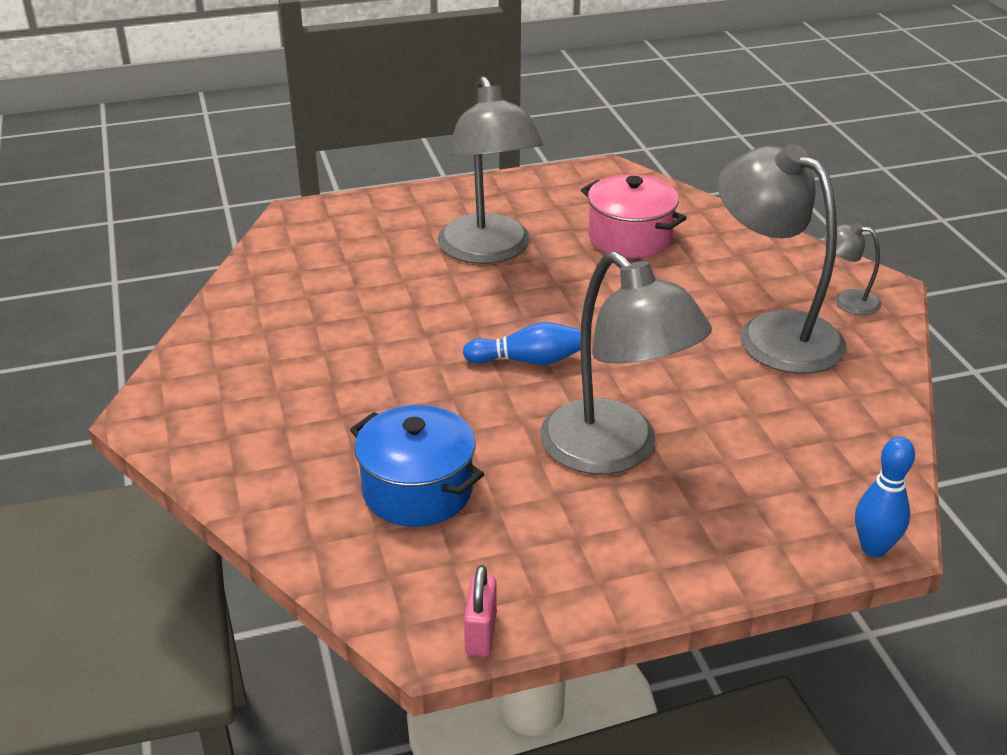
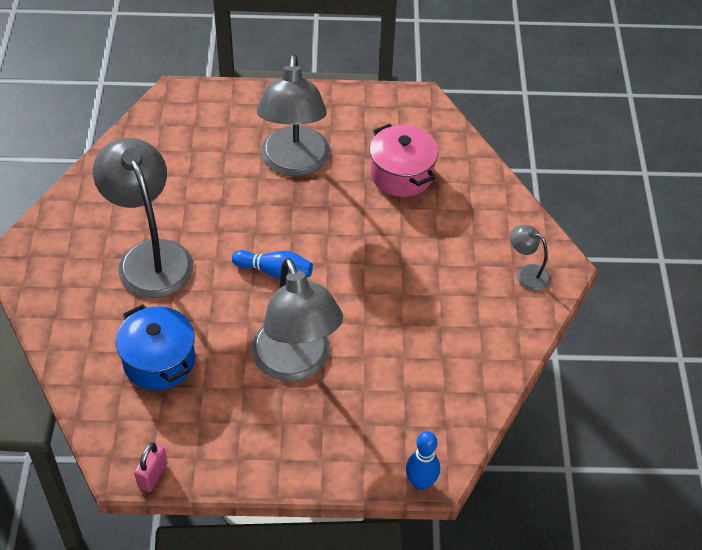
camera: 15 degrees right, 15 degrees up
(773, 333) = (456, 290): grey lamp -> grey lamp (150, 256)

